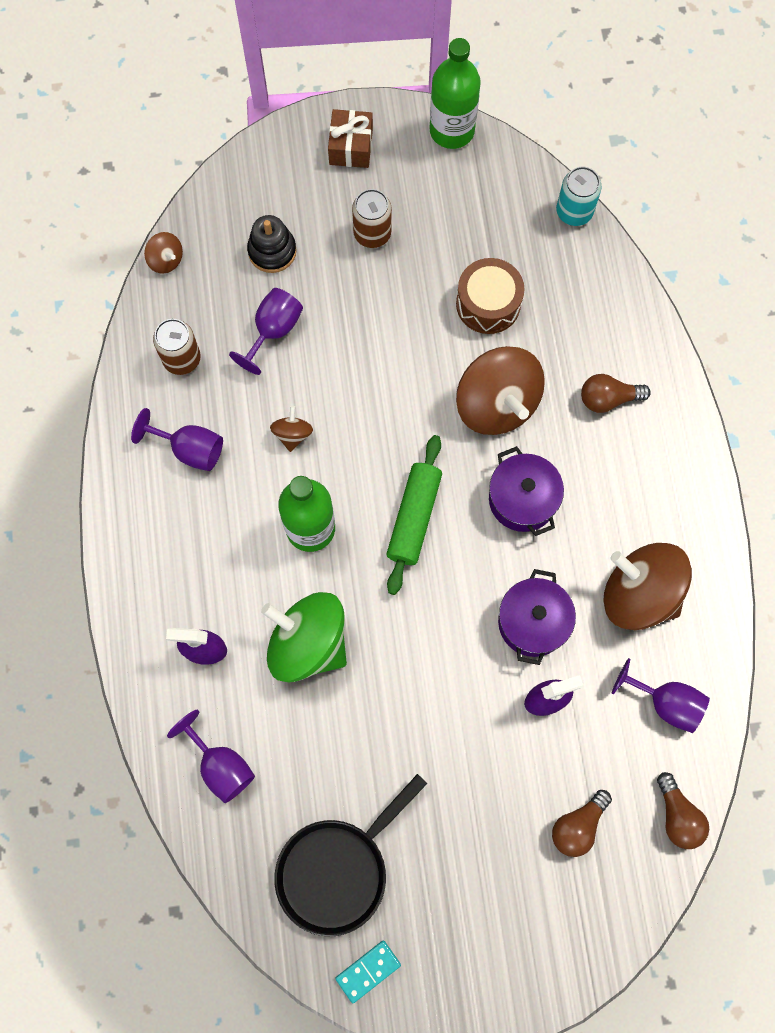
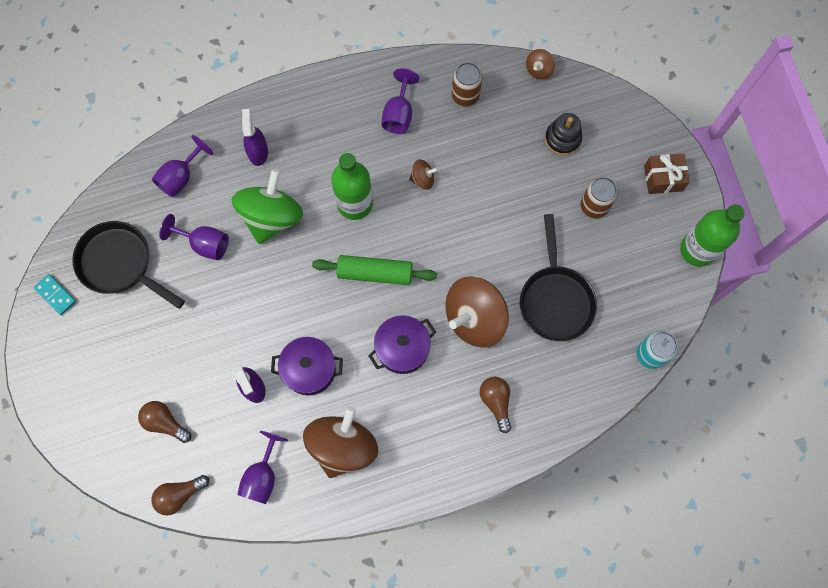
camera: 80 degrees right, 0 degrees up
(273, 331) = (500, 151): purple goblet -> purple goblet (204, 244)
(488, 304) = (555, 300): brown drum -> black pan

